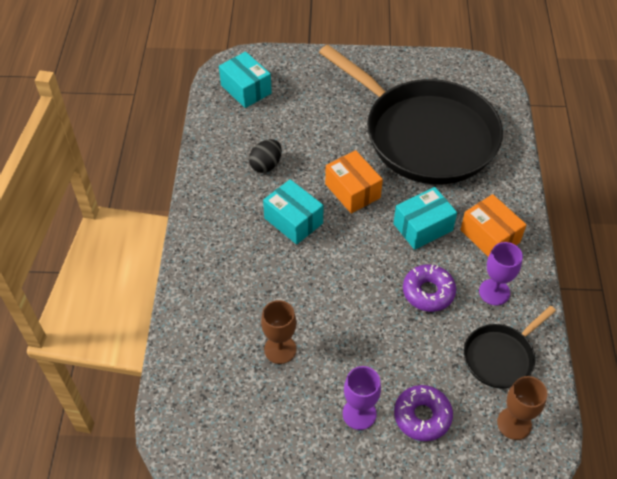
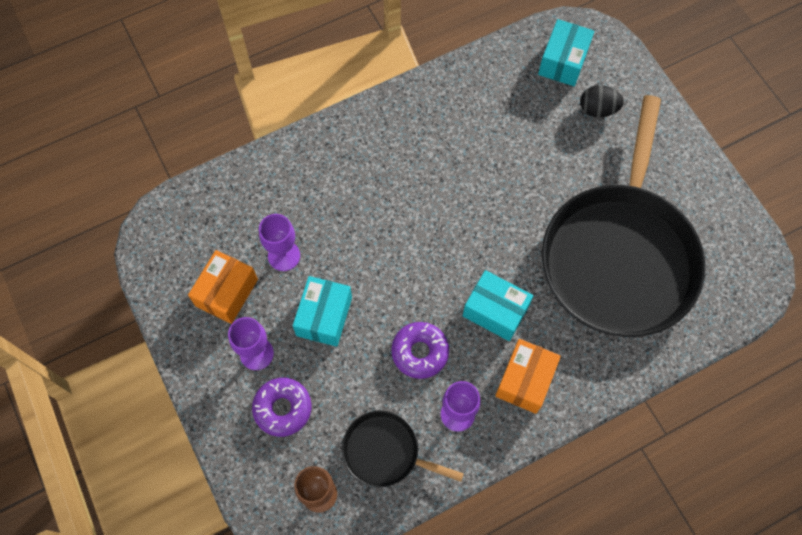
camera: 60 degrees right, 15 degrees up
(266, 165) = (479, 132): black egg -> black egg (597, 109)
(280, 349) = (284, 256): brown goblet -> purple goblet
(293, 220) = (428, 192): turquoise box -> turquoise box (324, 316)
(352, 191) = (498, 225): orange box -> orange box (227, 292)

